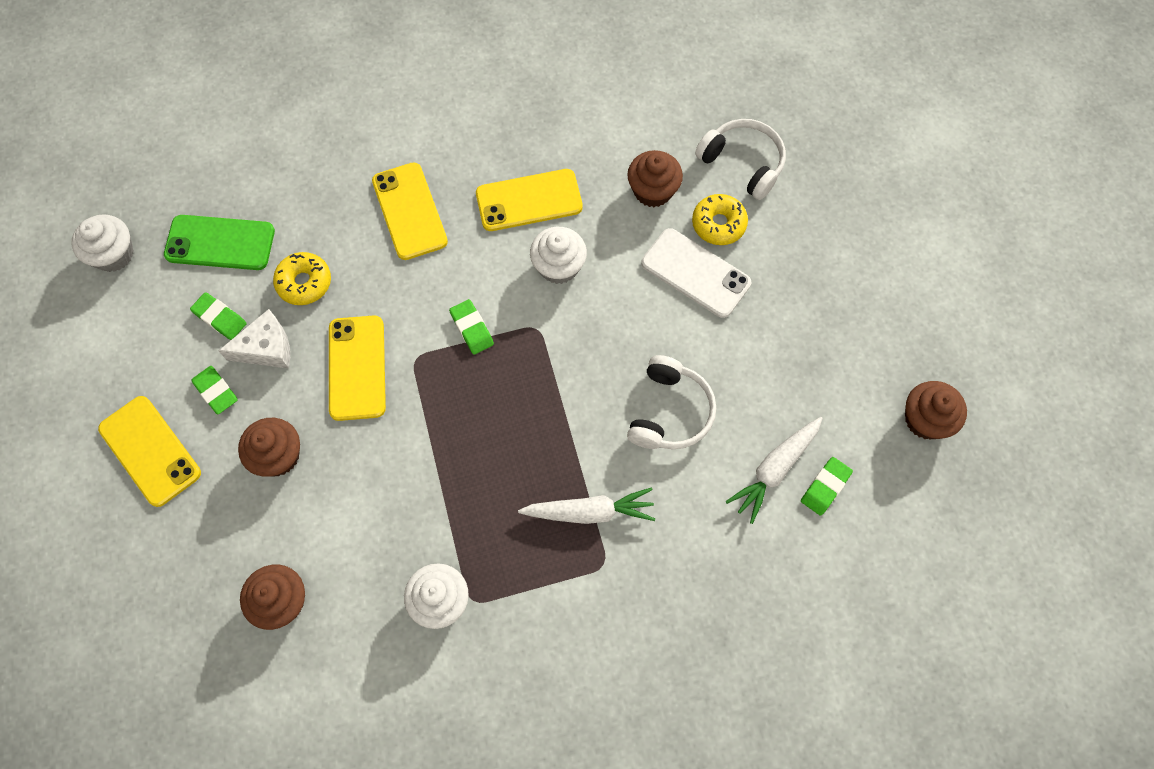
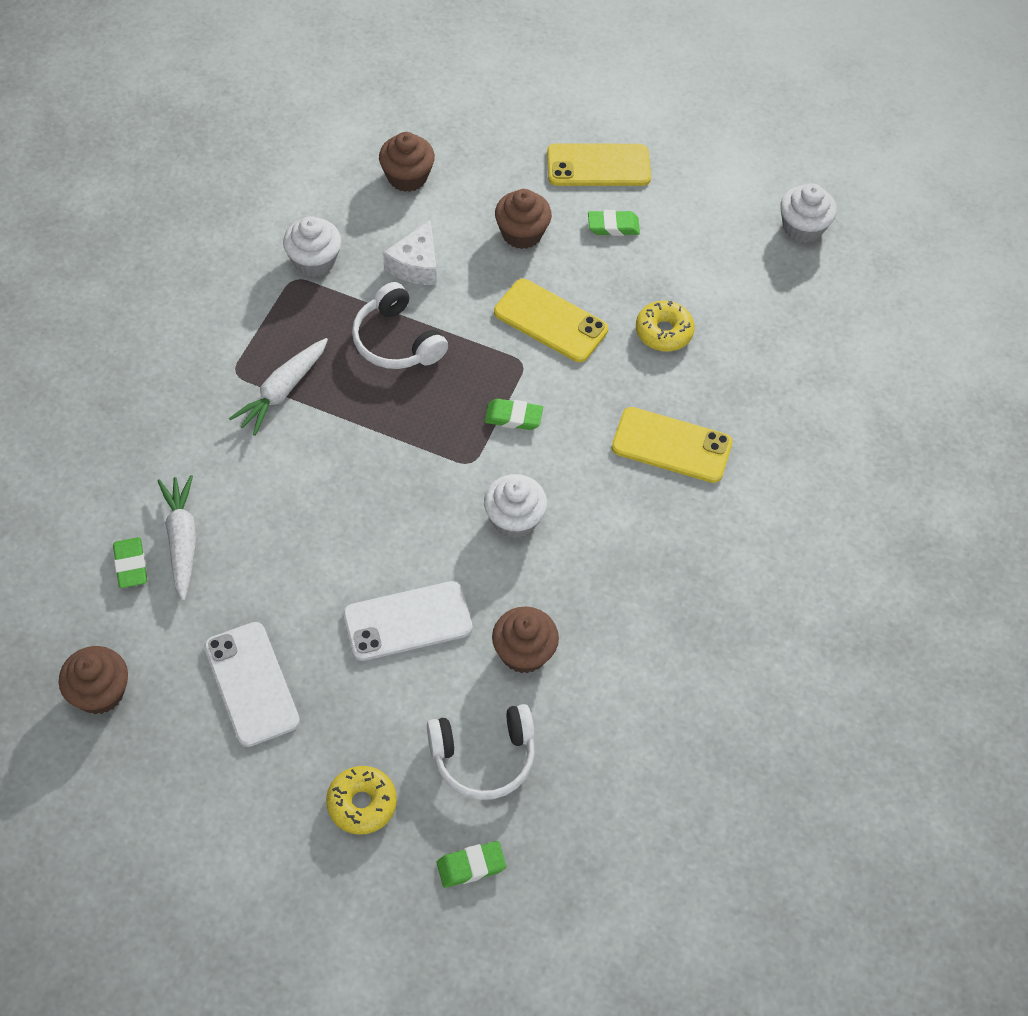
camera: 125 degrees right, 10 degrees down
(220, 243) = (754, 299): green phone -> none
(220, 318) = (679, 262): green eraser -> green eraser (471, 866)
(266, 348) = (623, 275): white cheese -> white cheese (416, 265)
(529, 200) = (603, 543): yellow phone -> none
(670, 412) = (304, 503): white headphones -> white headphones (397, 341)
(718, 224) = (438, 681): yellow donut -> yellow donut (362, 803)
(827, 331) = (251, 684): none -> white phone

